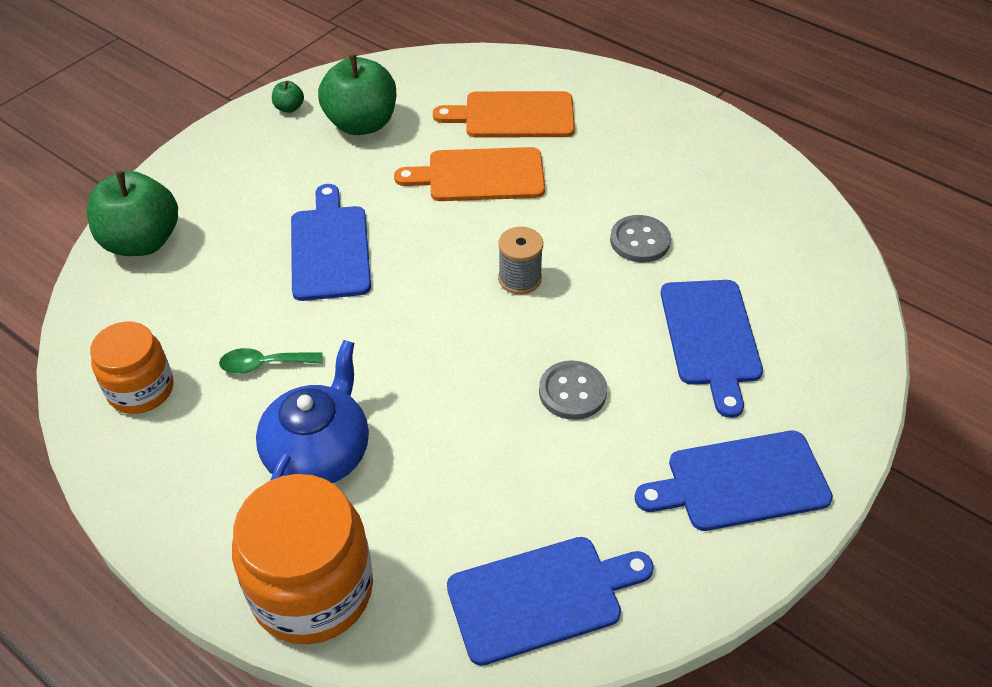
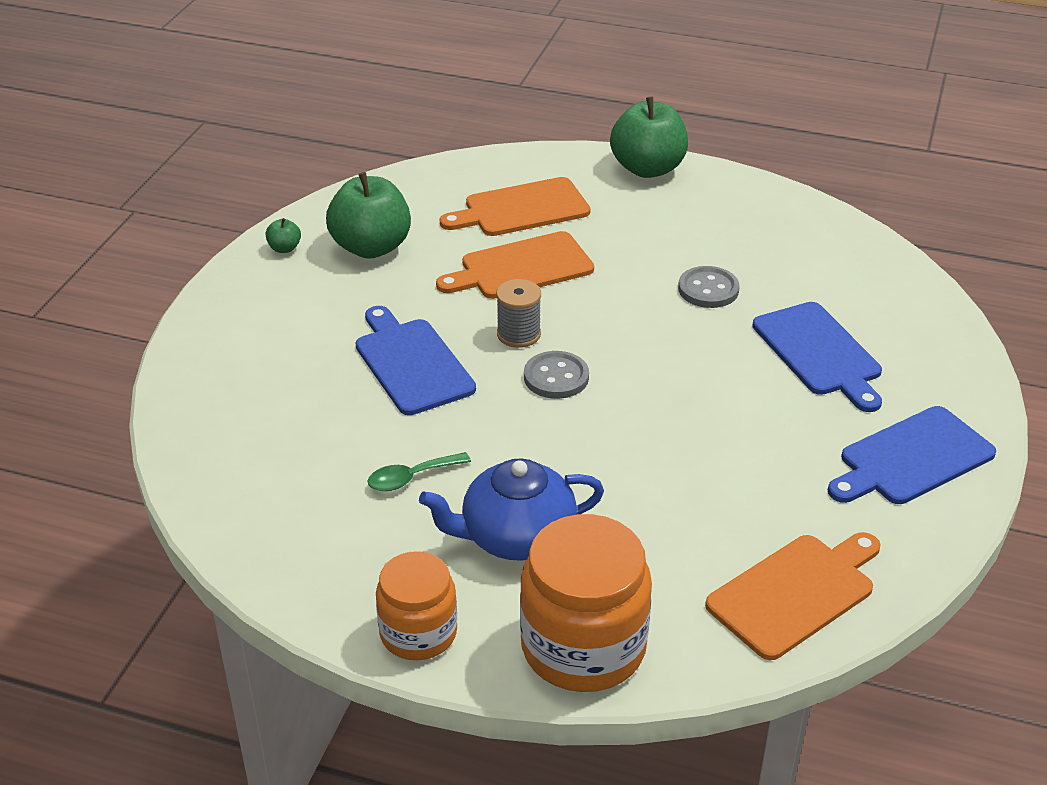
camera: 20 degrees left, 10 degrees down
(141, 389) = (297, 530): orange jar -> orange jar (418, 633)
(142, 242) = (207, 402): green apple -> green apple (647, 169)
(319, 453) = (516, 537): blue teapot -> blue teapot turned 105 degrees counterclockwise
(520, 279) = (616, 346): grey spool -> grey spool (518, 334)
(542, 597) = (795, 593): blue cutting board -> orange cutting board
(572, 392) = (723, 426): grey button -> grey button (556, 377)

